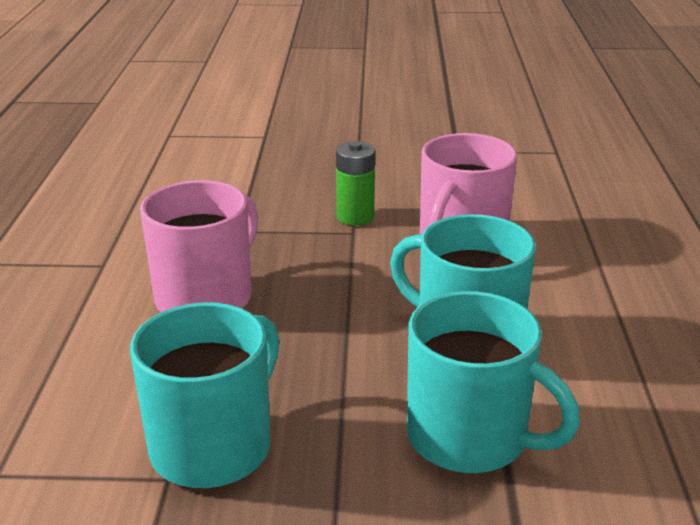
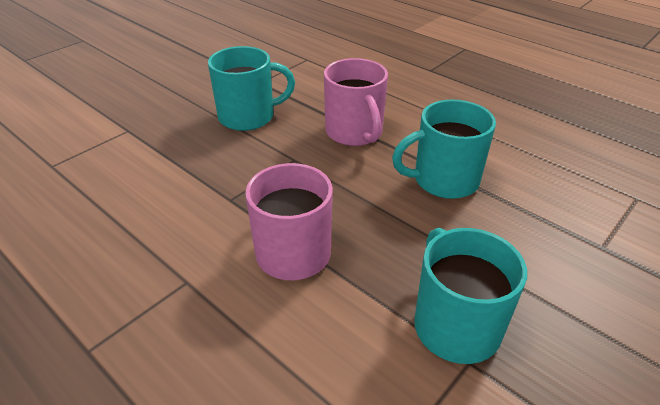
camera: 50 degrees left, 10 degrees up
(355, 217) = (279, 150): green battery -> none
(470, 438) = (526, 224): turquoise mug -> turquoise mug (248, 117)

